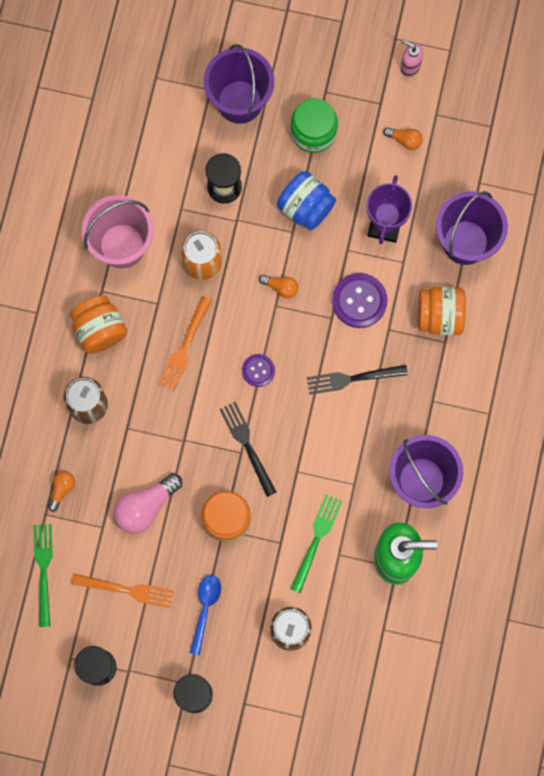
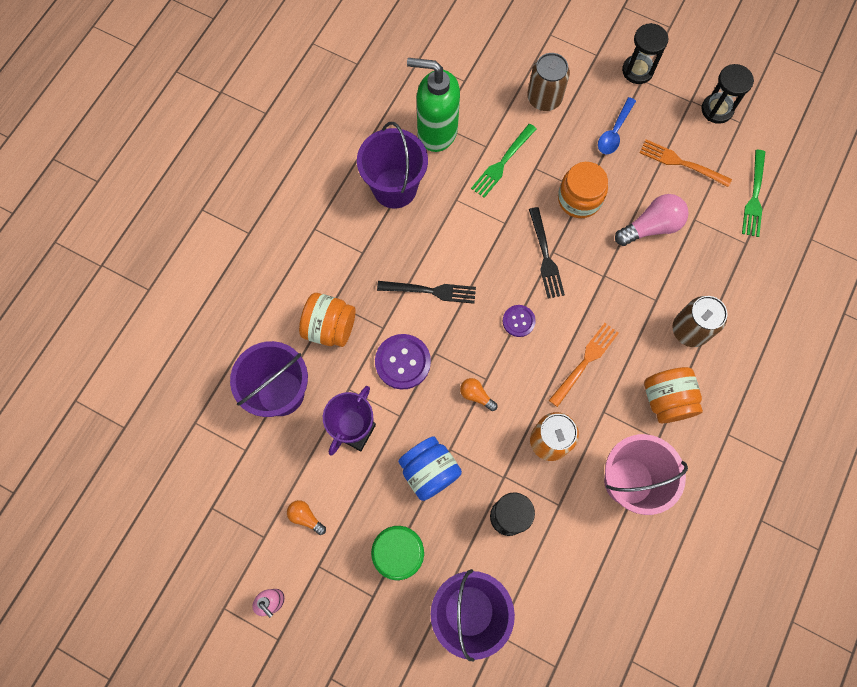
camera: 165 degrees left, 5 degrees down
(62, 489) = (727, 260): orange light bulb -> none

